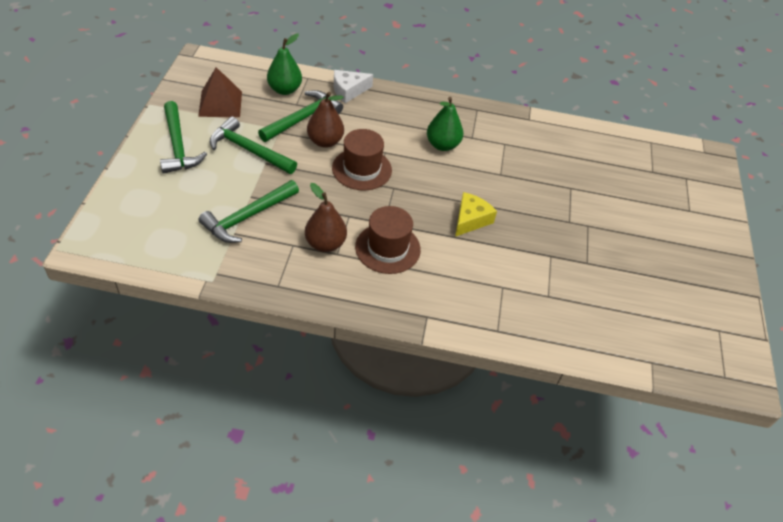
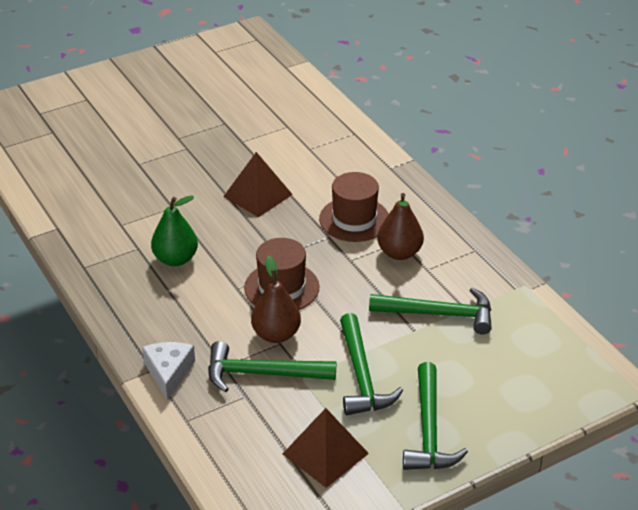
camera: 125 degrees left, 10 degrees down
(178, 146) = (428, 430): green hammer -> green hammer turned 150 degrees clockwise
(285, 90) = (233, 422): green pear -> none
(348, 91) = (169, 372): white cheese -> white cheese turned 120 degrees counterclockwise
(470, 220) = (257, 195): yellow cheese -> brown pyramid

